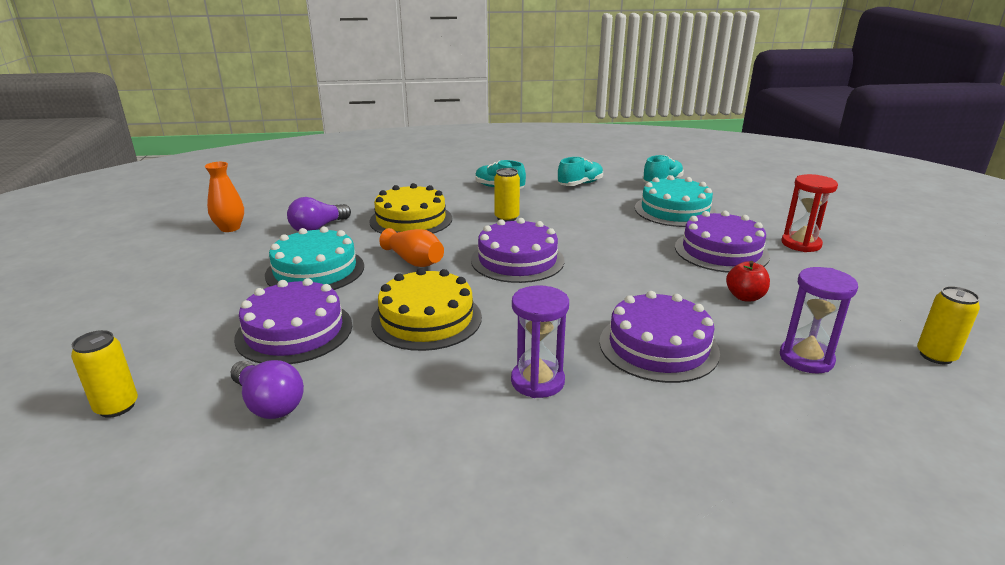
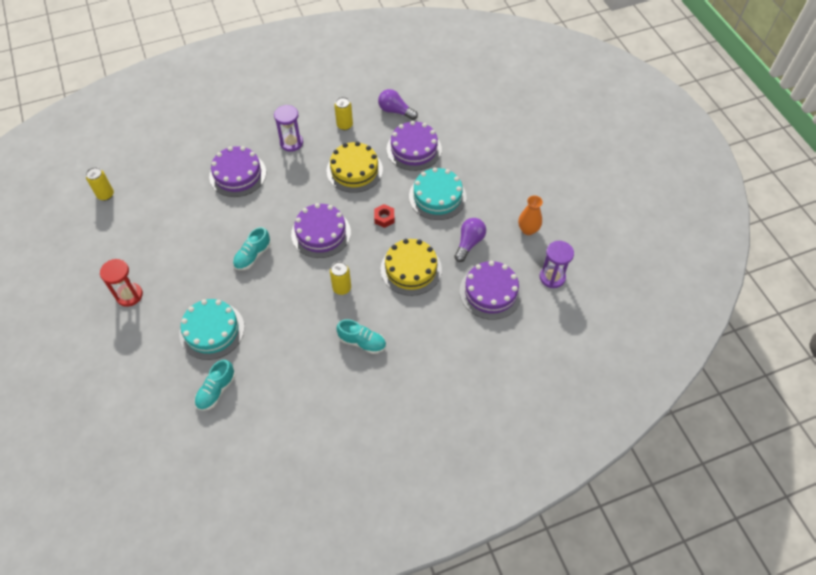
camera: 165 degrees right, 30 degrees up
(117, 406) = (452, 98): yellow can -> yellow can (344, 125)
(414, 261) = (384, 218): orange vase -> red nut
(580, 184) = (292, 368): turquoise shoe -> turquoise shoe (253, 256)
(721, 251) = (188, 273): purple cake -> purple cake (490, 292)
(745, 297) = (185, 223): red apple -> none
(806, 358) = (169, 180): purple hourglass -> purple hourglass (552, 277)

